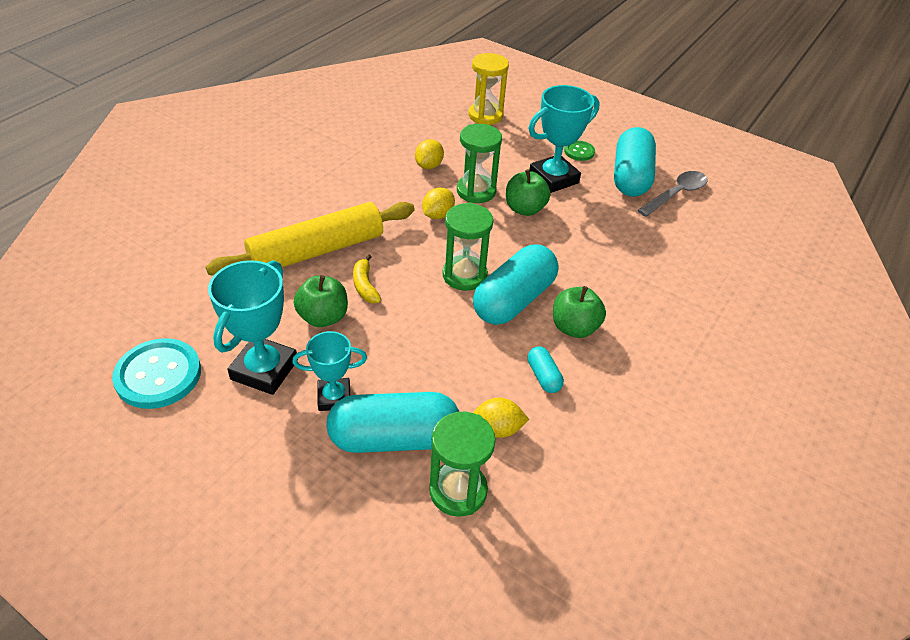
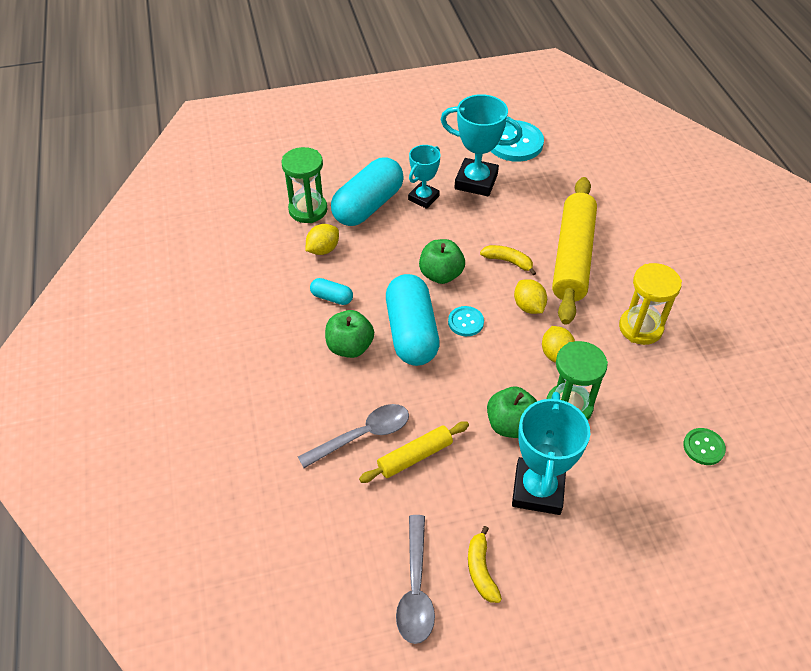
camera: 135 degrees right, 5 degrees up
(264, 370) = (476, 181): turquoise trophy -> turquoise trophy turned 45 degrees counterclockwise
(323, 317) = (496, 226): green apple -> green apple (441, 274)
(429, 166) = (640, 398): yellow lemon -> yellow lemon (528, 306)
(464, 275) = (465, 322): green hourglass -> turquoise button
(485, 115) = (711, 521): yellow hourglass -> yellow hourglass (640, 328)
(579, 151) = (567, 560): green button -> green button (703, 447)
(607, 238) = (415, 456): none -> yellow rolling pin
(629, 271) = (362, 435): none -> grey spoon
(630, 177) = (481, 570): turquoise capsule -> yellow banana

